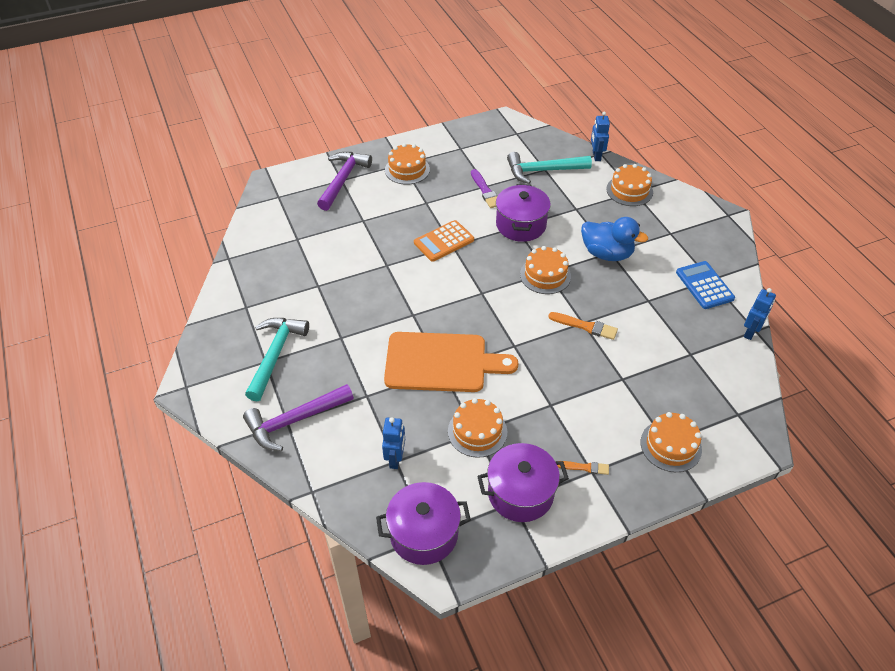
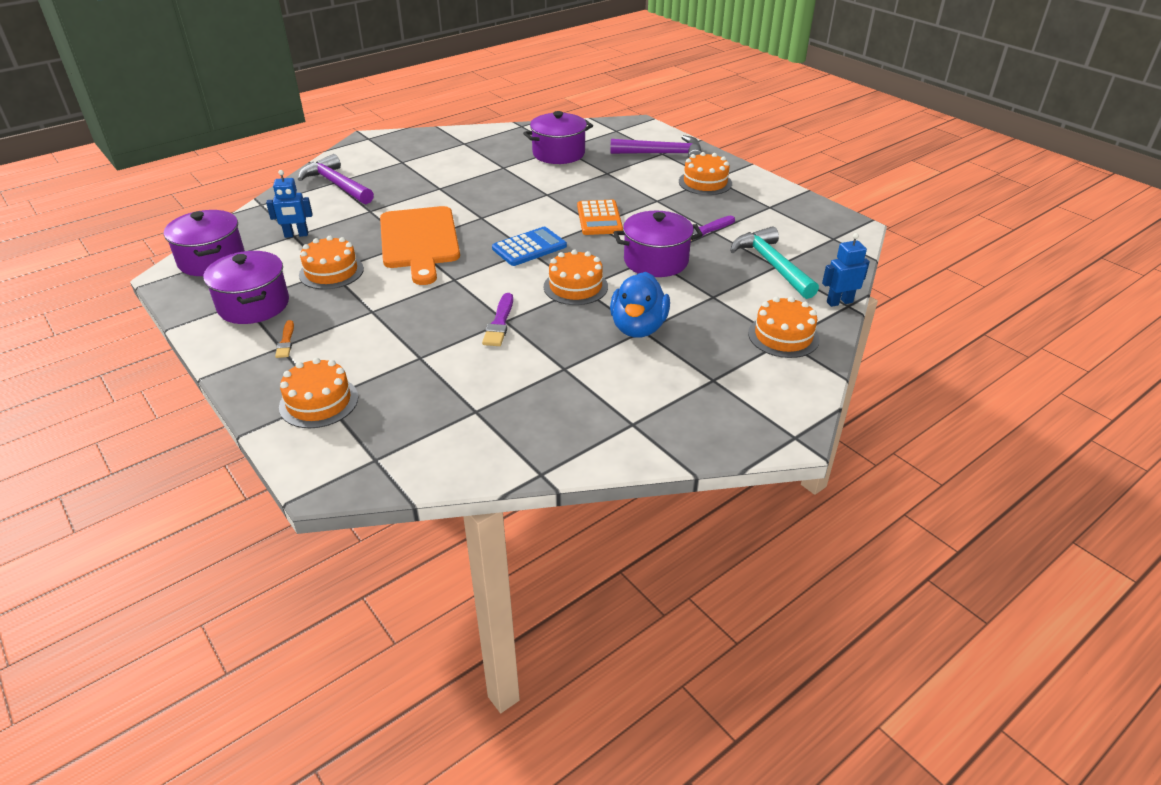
camera: 75 degrees right, 10 degrees down
(275, 354) = (411, 164): turquoise hammer -> none
(308, 243) = (558, 153): none -> purple pot
(444, 241) = (599, 218): orange calculator -> orange calculator turned 135 degrees counterclockwise
(585, 326) = (499, 323): orange brush -> purple brush
(704, 285) = (616, 418): blue calculator -> blue calculator (529, 247)
(750, 332) = (536, 469): blue robot -> none

